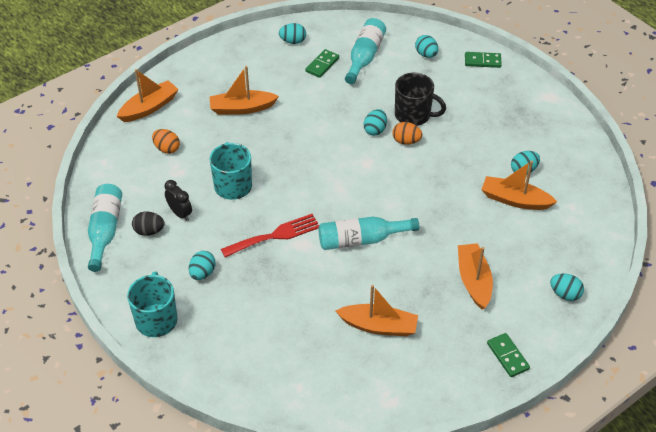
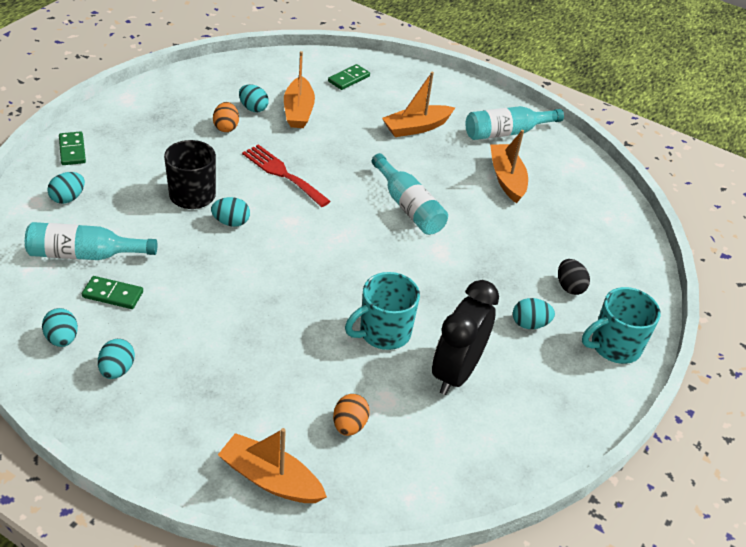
camera: 115 degrees left, 5 degrees down
(105, 230) = (527, 444): turquoise bottle -> turquoise bottle (506, 132)
(149, 231) = (501, 395): black egg -> black egg (569, 287)
(180, 213) = (456, 372): black clock -> black clock, size x1.92
(242, 108) = (234, 361): orange boat -> none
(275, 235) = (441, 275): red fork -> red fork (282, 174)
(406, 141) = (241, 194): orange egg -> orange egg (226, 127)
(507, 356) = (486, 103): green domino -> green domino (349, 79)
(565, 294) = (400, 77): turquoise egg -> turquoise egg (117, 370)

